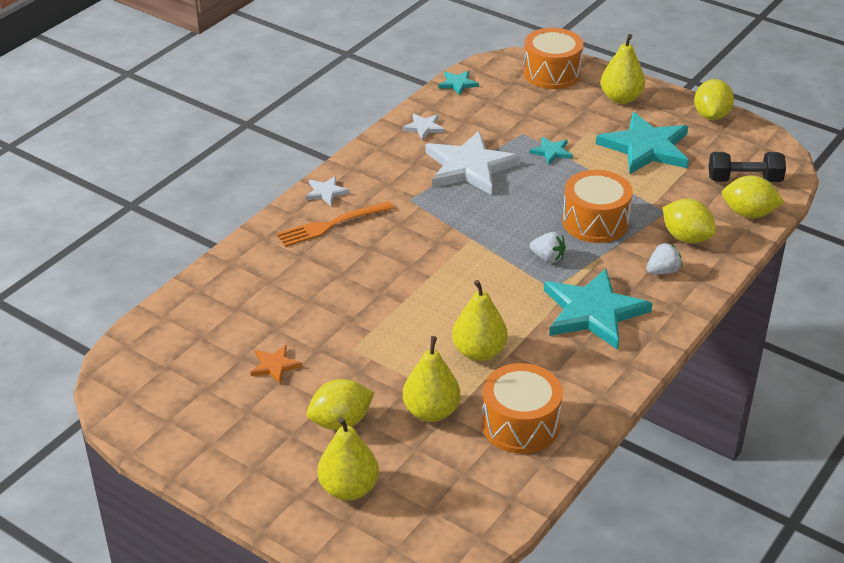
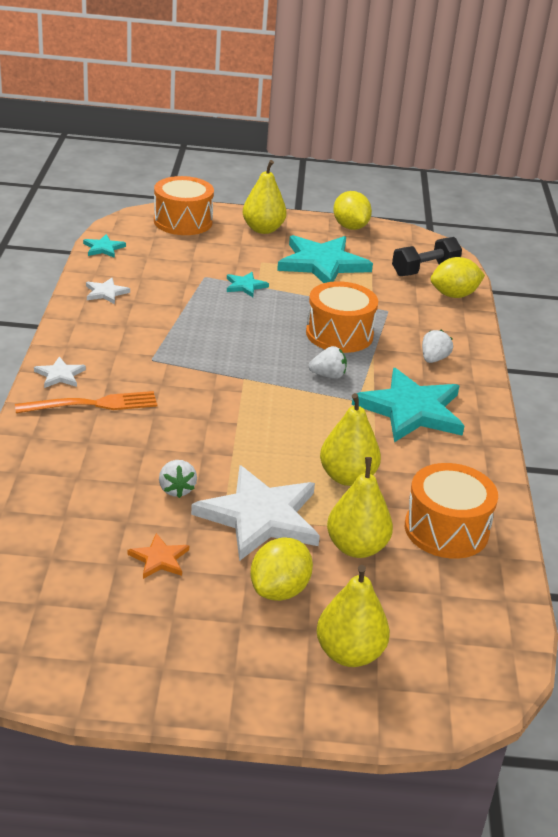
camera: 35 degrees left, 5 degrees down
(331, 225) = (93, 404): orange fork -> orange fork turned 135 degrees counterclockwise
(334, 316) = (176, 489): none -> white strawberry
(469, 167) = (182, 317): white star -> white star (260, 517)
(686, 237) = (425, 327): yellow lemon -> none

